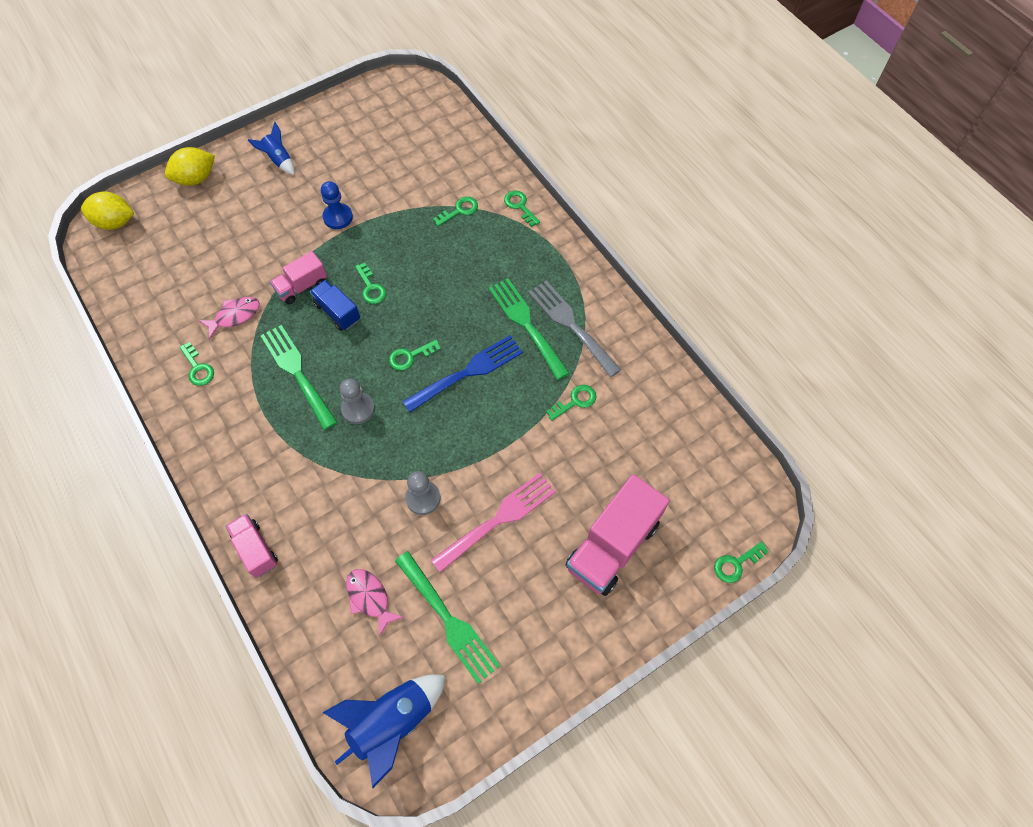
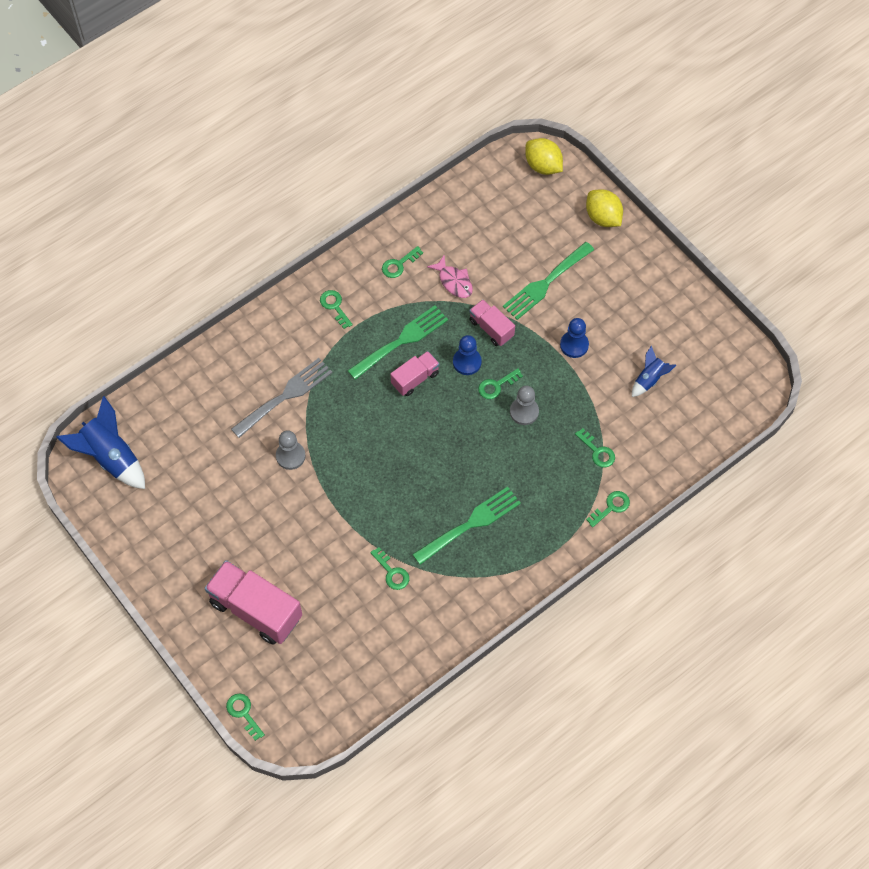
camera: 85 degrees right, 0 degrees up
(115, 222) = (543, 166): yellow lemon -> yellow lemon turned 45 degrees counterclockwise
(255, 549) = (240, 340): pink truck -> pink truck (415, 379)
(278, 160) = (636, 282): blue rocket -> blue rocket (649, 379)
(337, 312) = (467, 362): blue truck -> blue pawn
(358, 409) = (370, 394): grey pawn -> grey pawn (524, 412)
(370, 598) = (204, 428): pink fish -> none
(410, 356) = (426, 428): green key -> green key (335, 306)
(449, 620) = (189, 487): green fork -> green fork (545, 283)
(468, 372) = (414, 478): blue fork -> none
(498, 519) = (275, 517): pink fork -> none
(571, 325) = (474, 564): grey fork -> grey fork (285, 396)

